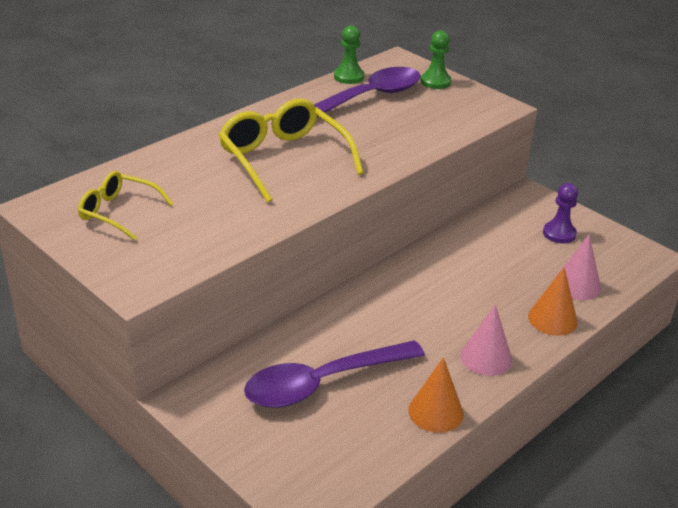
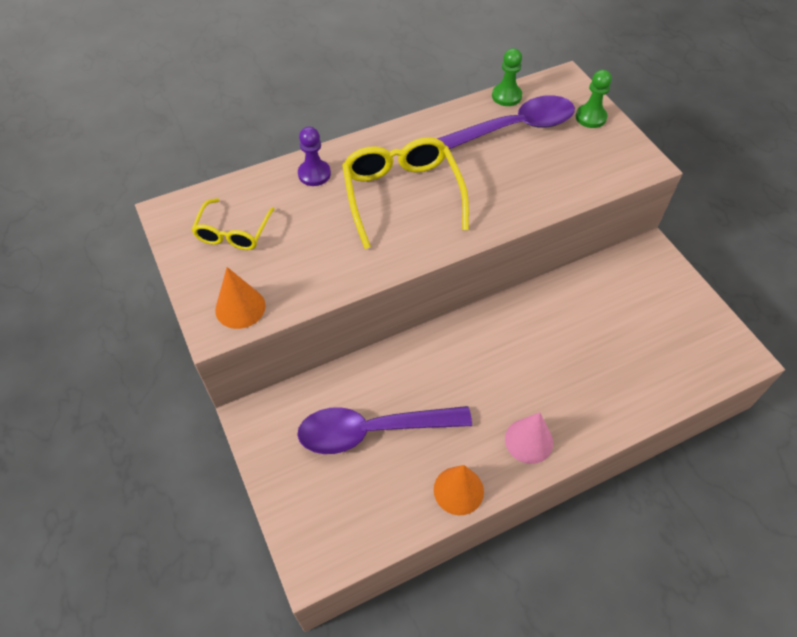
camera: 20 degrees right, 20 degrees up
(118, 212) = (233, 233): yellow glasses -> yellow glasses turned 120 degrees counterclockwise
(552, 319) = (611, 411): orange cone -> orange cone (240, 307)
(559, 233) = (661, 307): purple pawn -> purple pawn (314, 174)
(577, 285) = (652, 375): pink cone -> none

